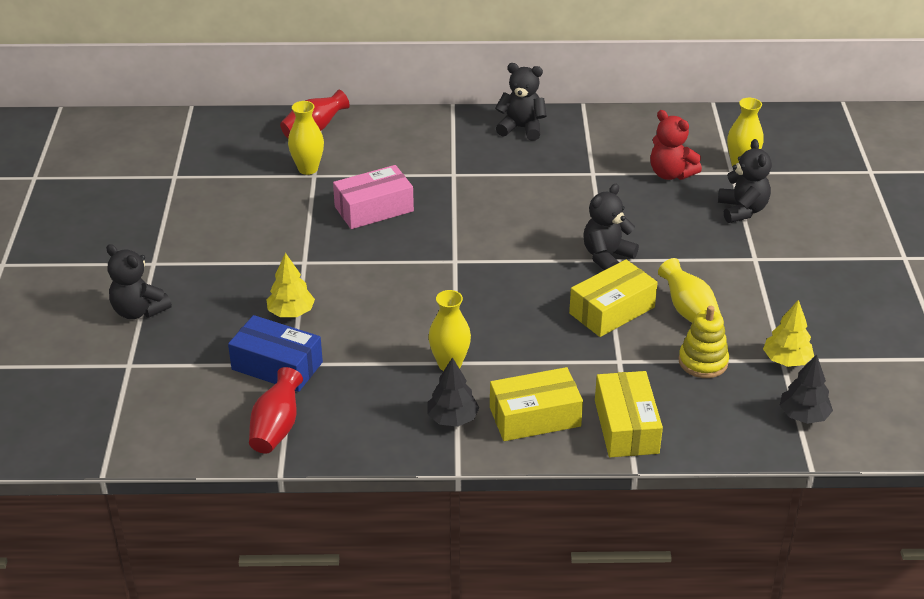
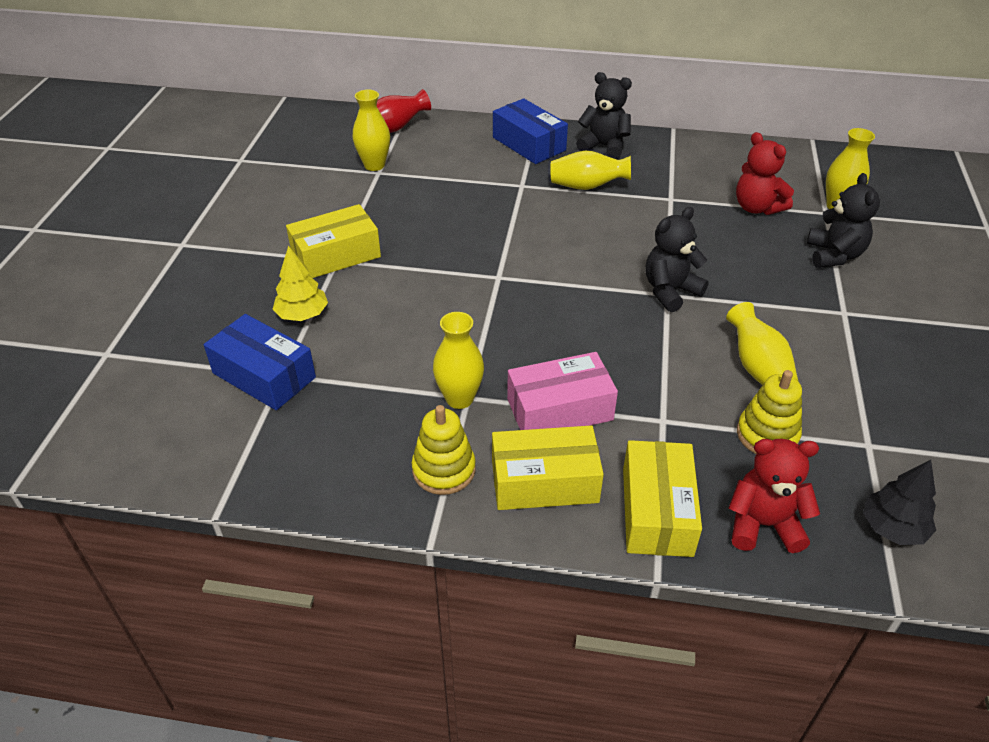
camera: 10 degrees right, 5 degrees up
(139, 311) = (144, 294): black teddy bear -> none
(276, 428) = (234, 453): red vase -> none
(374, 209) = (428, 212): pink box -> pink box (559, 409)
(450, 132) = (529, 144): none -> blue box
(452, 418) = (444, 470): black tree -> yellow stacking toy
(514, 169) = (587, 186): none -> yellow vase
(612, 310) = (665, 355): yellow box -> yellow box (336, 255)
(707, 425) = (763, 524): none -> red teddy bear
(786, 360) = (874, 446): yellow tree -> none

